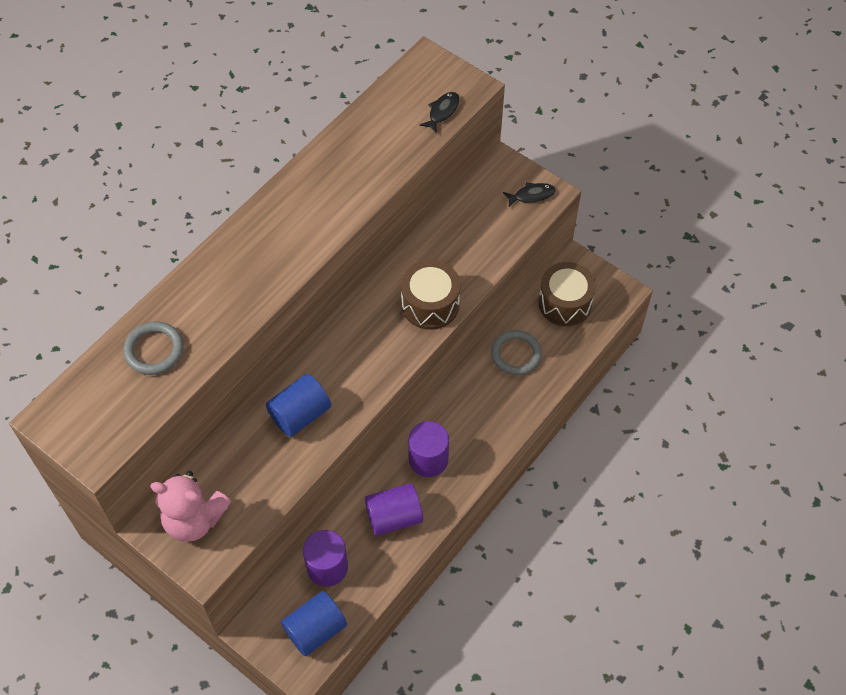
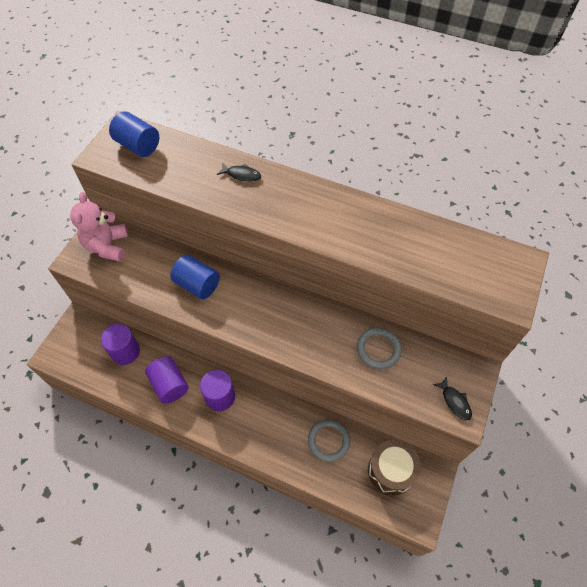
camera: 75 degrees right, 0 degrees up
(154, 350) = (184, 163): grey ring -> grey ring (378, 349)
(315, 629) = (79, 357): blue cylinder -> blue cylinder (138, 145)
(430, 304) = (315, 347): brown drum -> none
(442, 112) = (472, 285): black fish -> black fish (242, 175)

